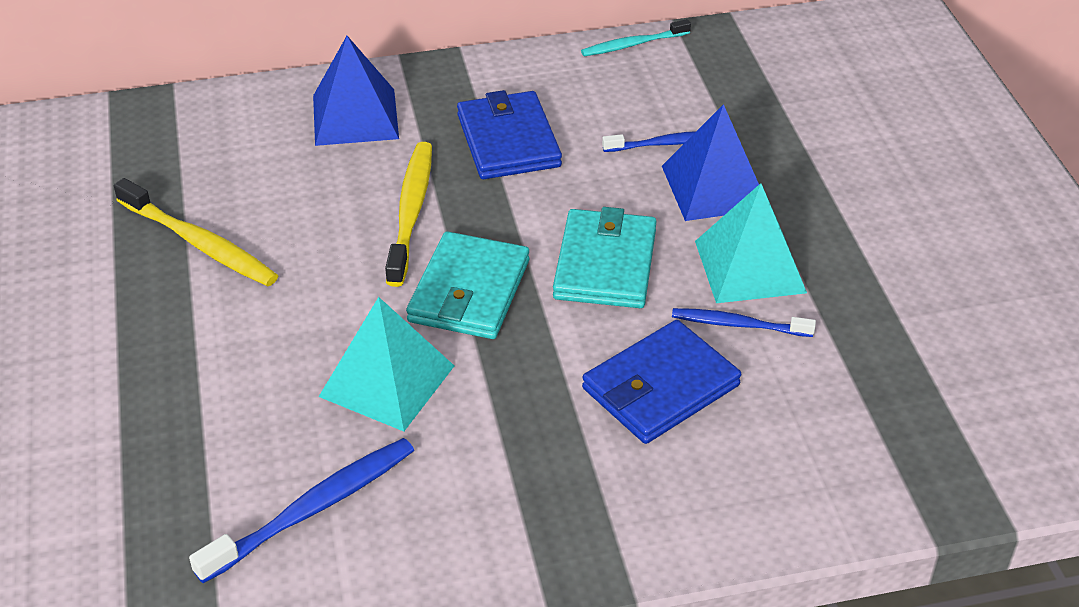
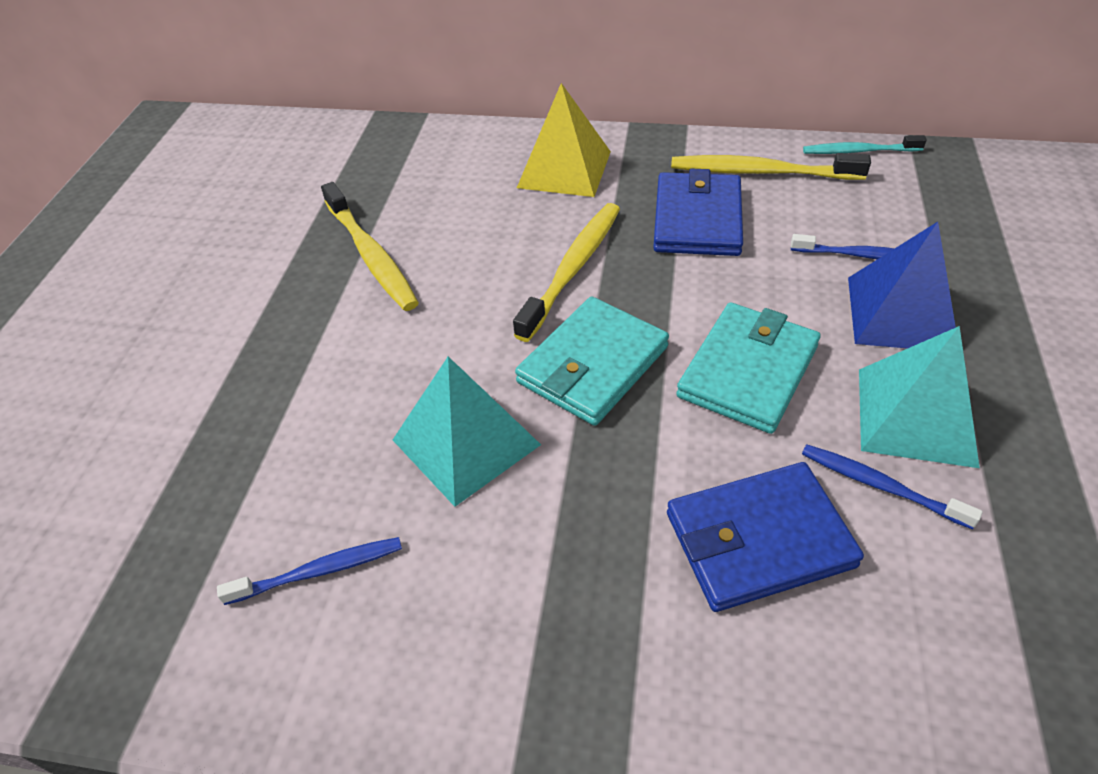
camera: 25 degrees right, 5 degrees up
(312, 509) = (318, 571): blue toothbrush -> blue toothbrush, size x0.63
(355, 116) = (564, 169): blue pyramid -> yellow pyramid
(551, 82) = (762, 172): none -> yellow toothbrush

